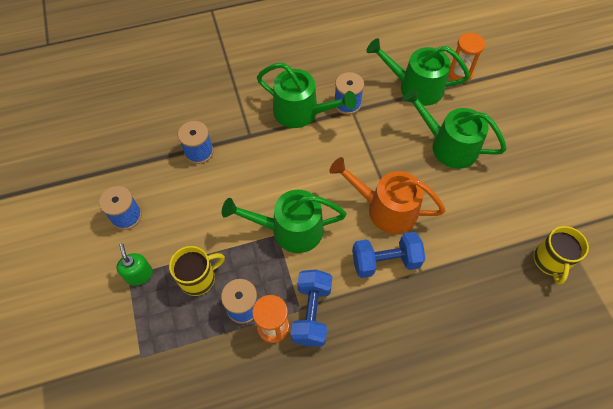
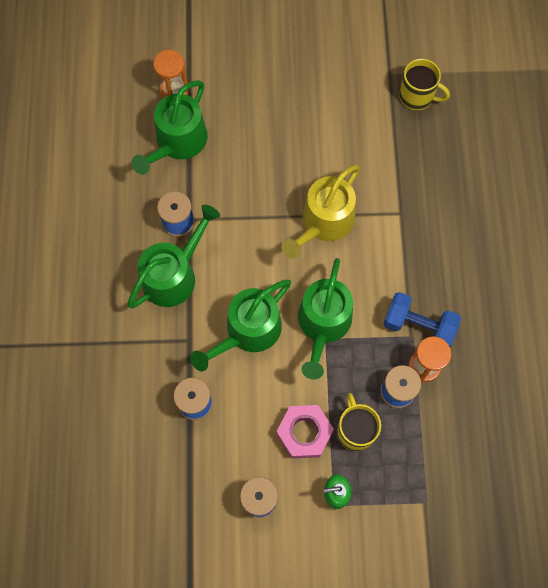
camera: 75 degrees left, 10 degrees up
(188, 237) = (304, 433): none -> pink nut
(385, 261) = (382, 242): blue dumbbell -> none
(386, 209) = (324, 222): orange watering can -> yellow watering can
(449, 146) = (266, 136): green watering can -> green watering can (248, 331)

